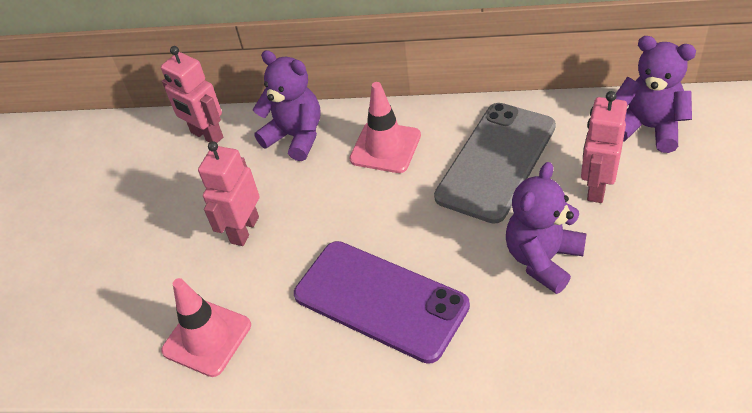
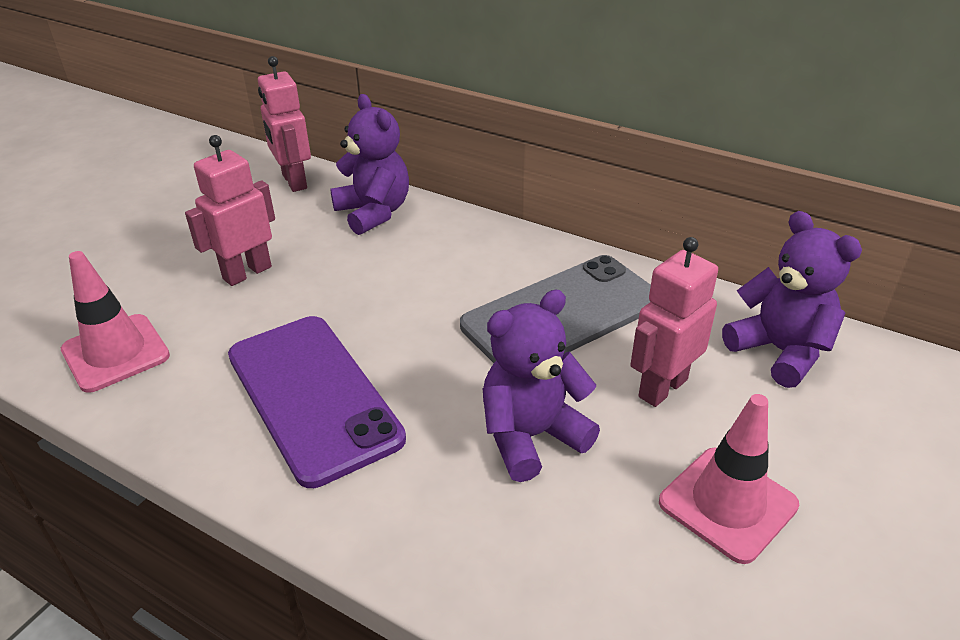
camera: 20 degrees right, 10 degrees down
(385, 147) = (453, 255): pink traffic cone -> pink traffic cone (727, 504)

